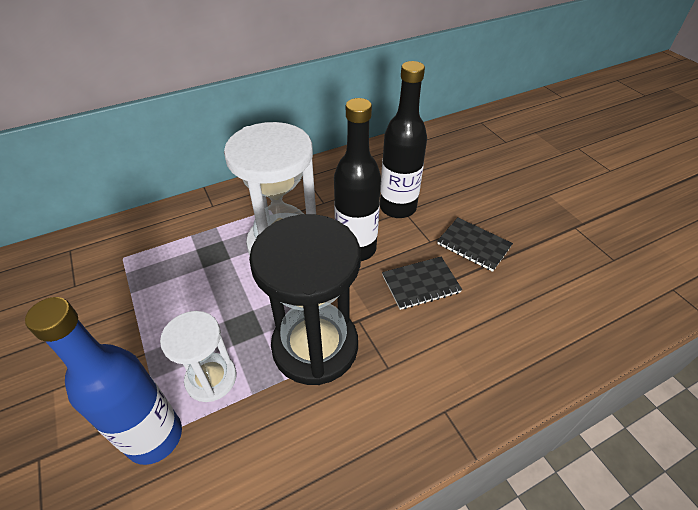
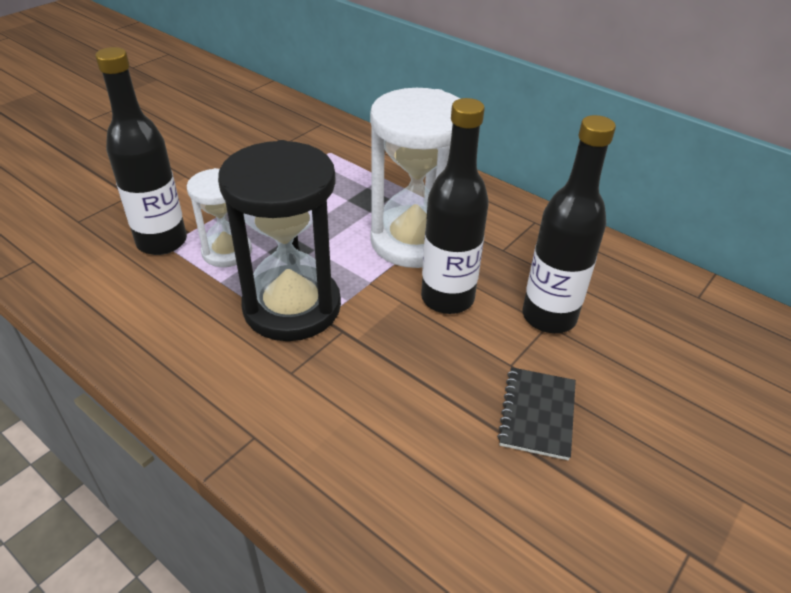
camera: 65 degrees right, 5 degrees down
(154, 437) = (162, 242): blue bottle -> black bottle
(421, 284) = (428, 372): black notebook -> none

